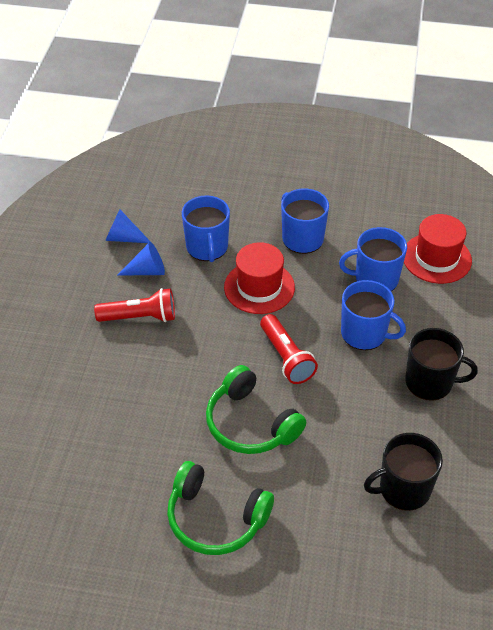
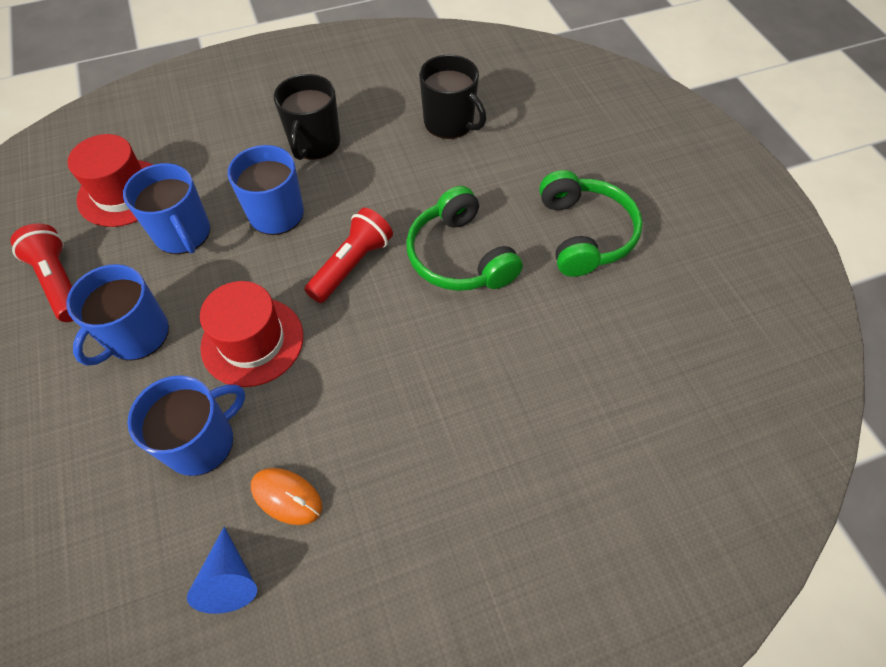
camera: 120 degrees left, 10 degrees up
(140, 317) = (378, 453): red flashlight -> red flashlight (59, 282)
(147, 271) = (286, 497): blue cone -> orange mouse
(251, 423) = (460, 256): green headphones -> green headphones turned 135 degrees clockwise
(430, 382) = (314, 143): black mug -> black mug turned 150 degrees counterclockwise

